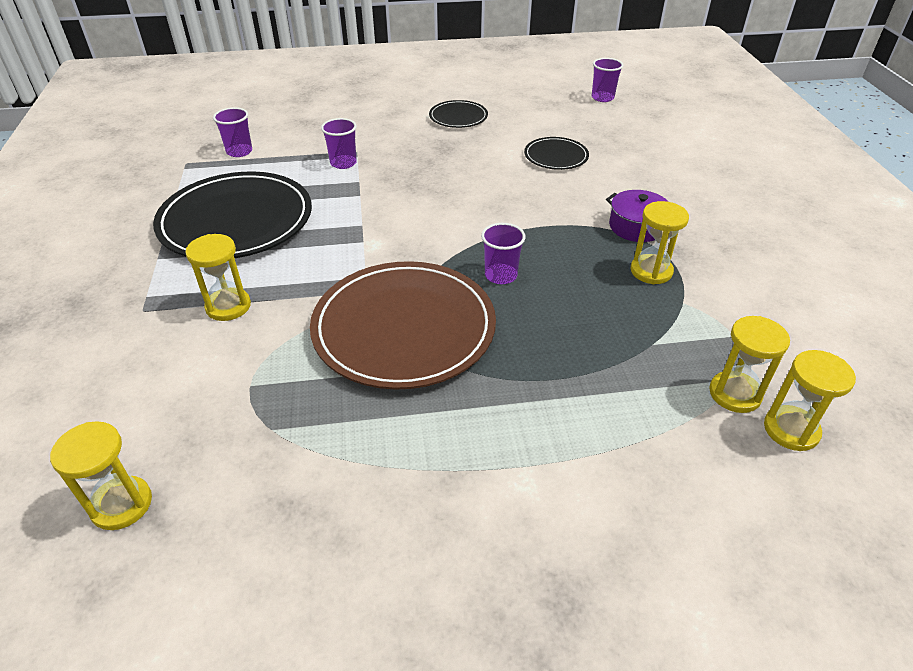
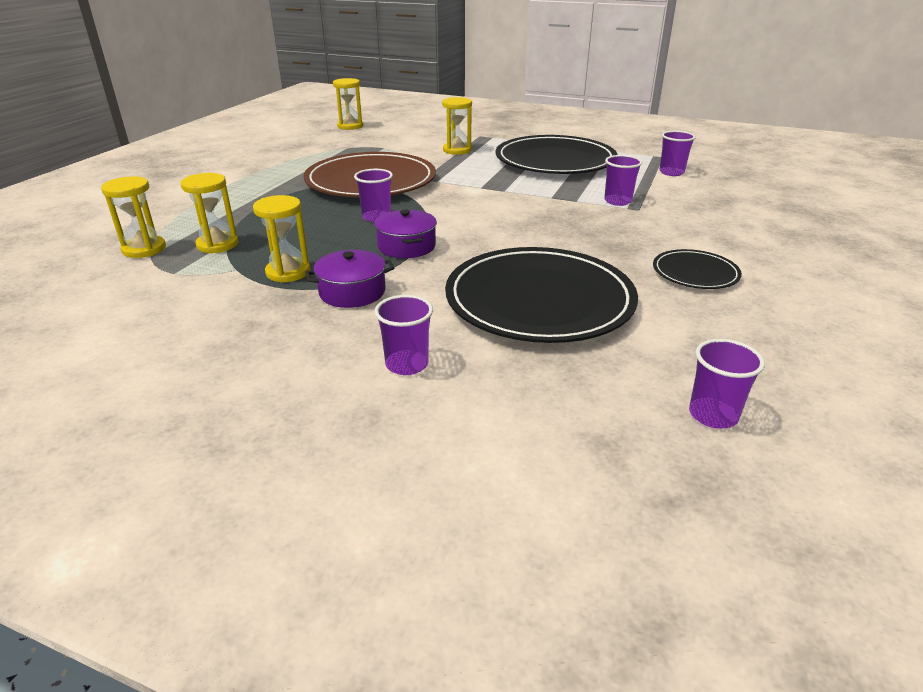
camera: 120 degrees right, 10 degrees down
(541, 233) = (406, 246): none -> purple pot
(556, 156) = (539, 300): black plate -> black plate, size x2.08
(676, 176) = (407, 364): none -> purple cup
(791, 430) = (91, 253): yellow hourglass -> yellow hourglass (217, 244)

